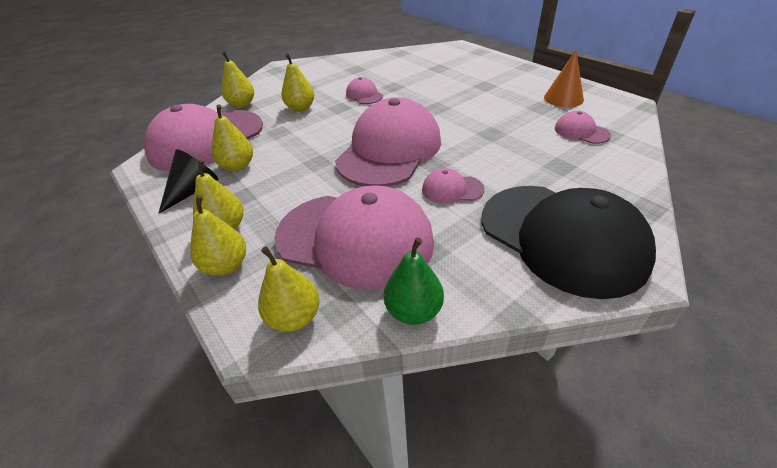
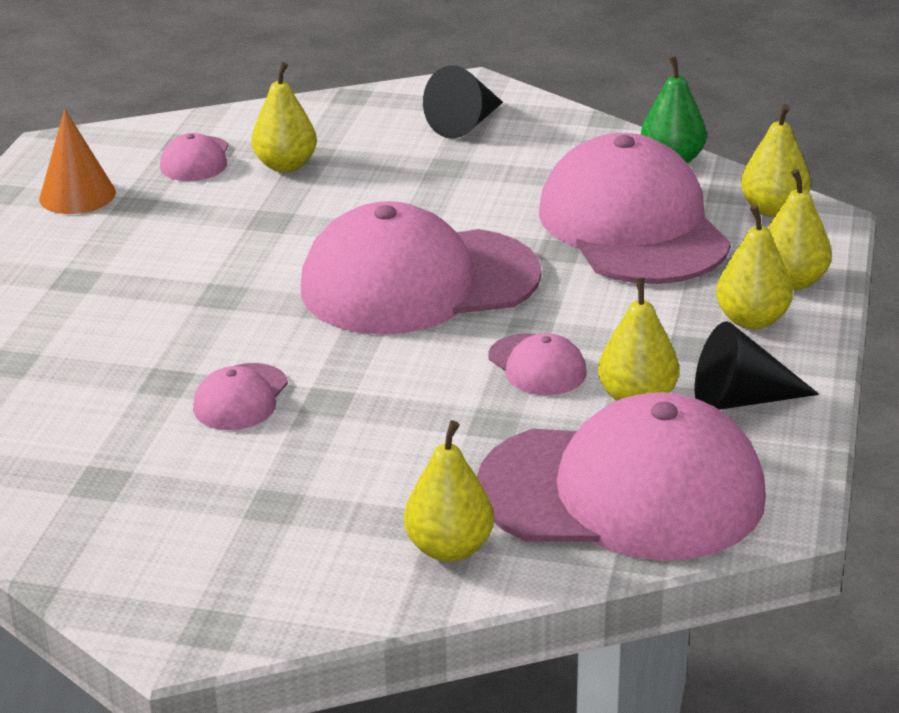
camera: 130 degrees left, 10 degrees down
(300, 108) = (379, 449): yellow pear -> yellow pear (286, 165)
(452, 189) = (457, 203): pink cap -> pink cap (537, 365)
(561, 237) = (466, 124): black cap -> black cone

